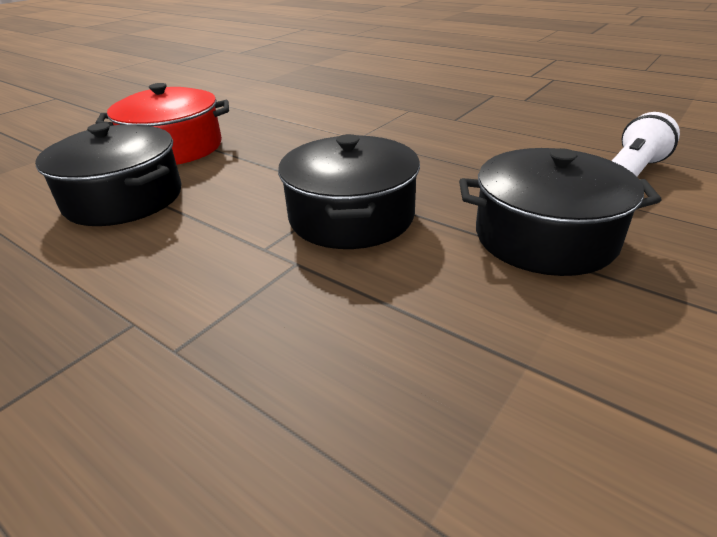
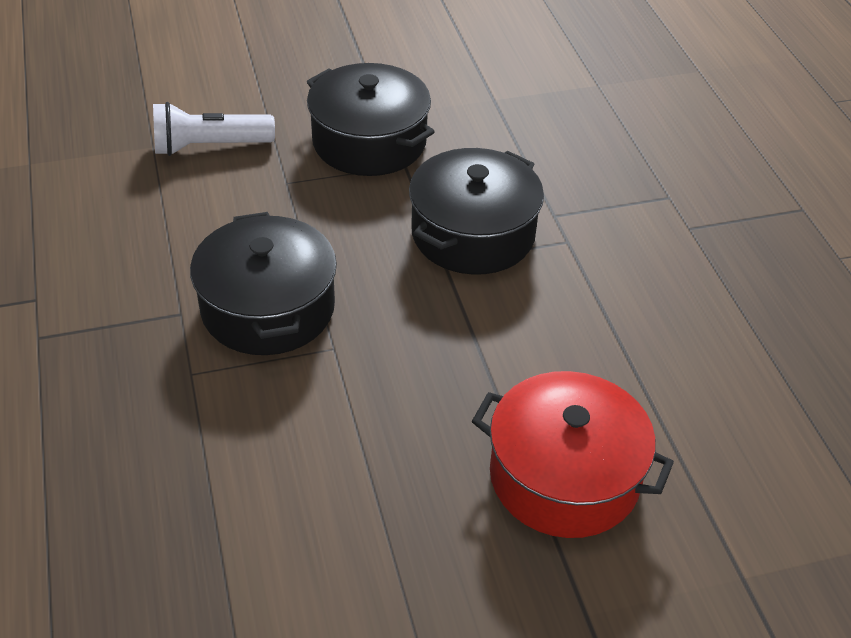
camera: 145 degrees left, 10 degrees up
(124, 198) = (662, 386): black pot -> black pot (268, 308)

